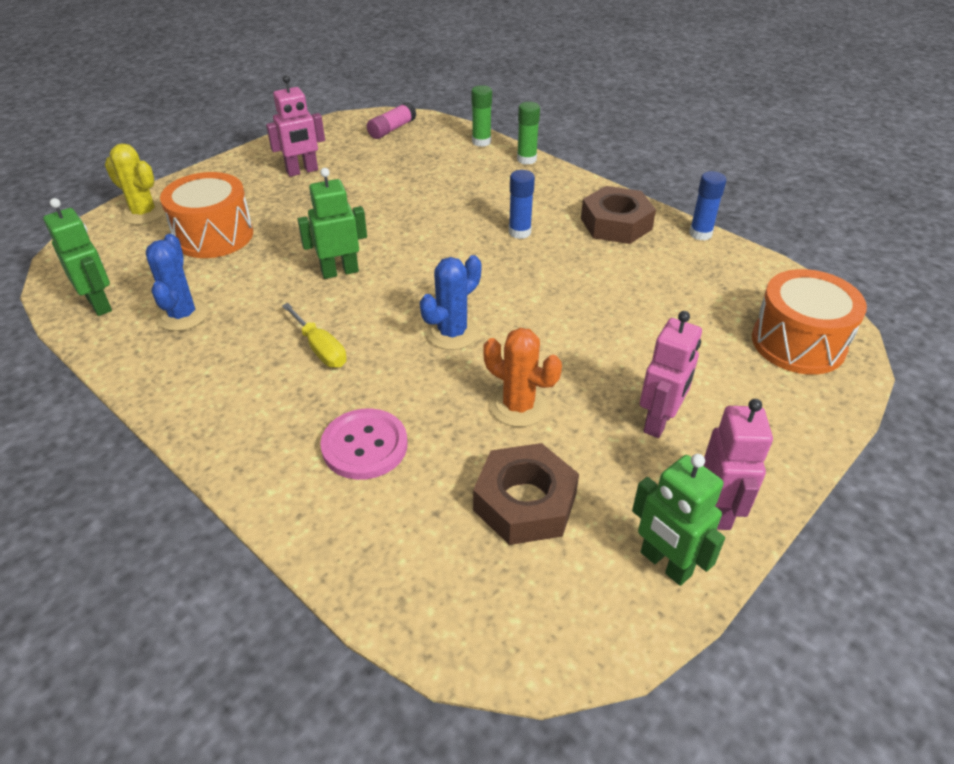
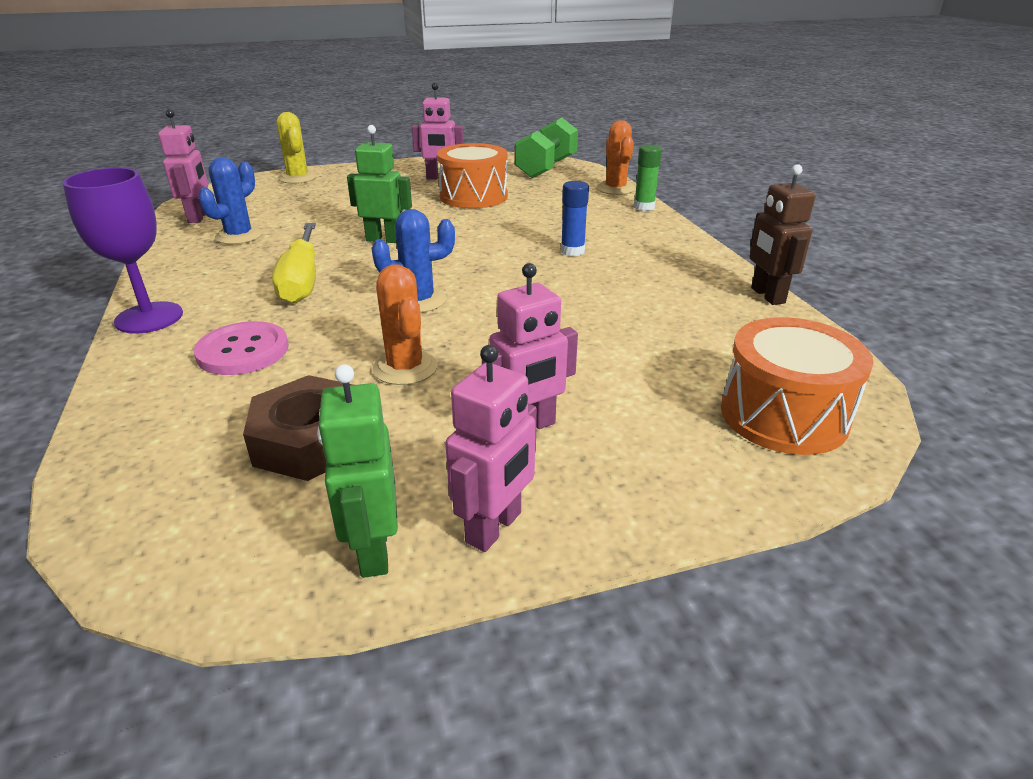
camera: 30 degrees right, 10 degrees down
(100, 304) = (198, 217): green robot -> pink robot
(214, 235) = (325, 199): orange drum -> orange drum (473, 196)
(225, 447) = (149, 318): none -> purple goblet
(320, 349) = (301, 281): yellow screwdriver -> yellow screwdriver, size x1.58
(392, 129) = (546, 168): pink glue stick -> green dumbbell
(481, 142) = (615, 189): green glue stick -> orange cactus
(616, 224) = (679, 267): brown nut -> none
(700, 234) = (767, 295): blue glue stick -> brown robot

